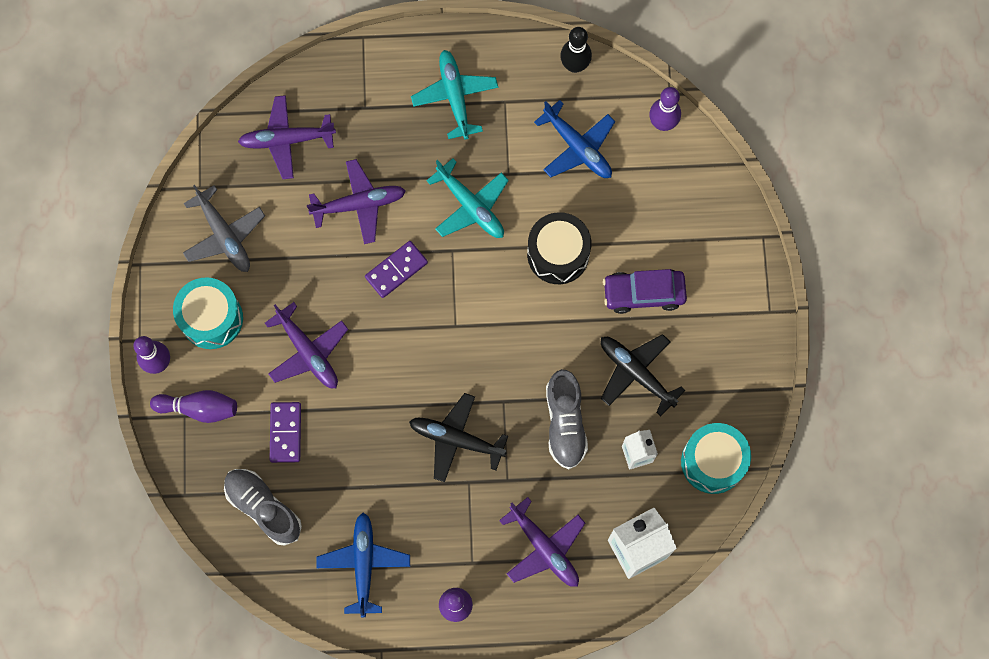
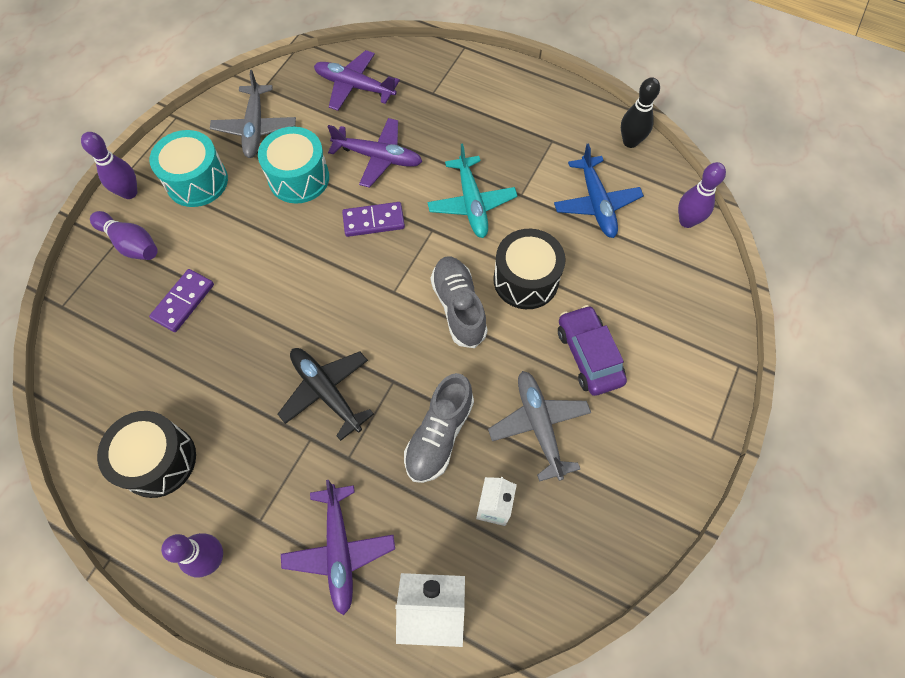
camera: 30 degrees right, 10 degrees down
(263, 508) = (114, 355): grey shoe -> grey shoe (458, 307)
(308, 351) = (253, 246): purple plane -> none
(364, 564) = (158, 460): blue plane -> black drum
(455, 97) = (511, 118): turquoise plane -> none
(636, 373) = (539, 426): black plane -> grey plane
(643, 293) = (588, 355): purple car -> purple car turned 45 degrees clockwise
(713, 462) = (570, 563): turquoise drum -> turquoise drum (299, 178)

